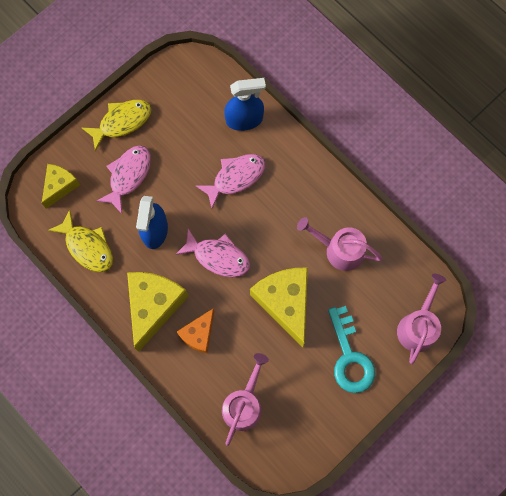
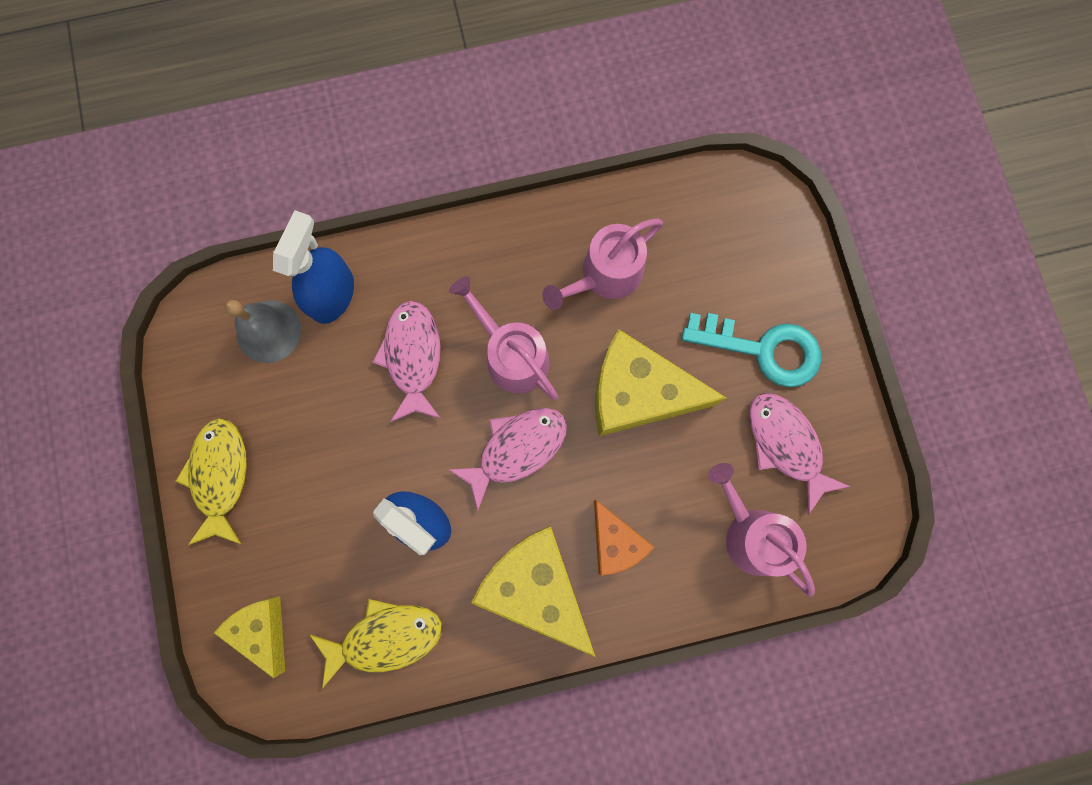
camera: 60 degrees left, 5 degrees up
(128, 176) = (312, 513): pink fish -> pink fish (785, 445)
(207, 101) = (268, 331): none -> grey bell
(418, 326) = (770, 236): pink watering can -> pink watering can (512, 355)

